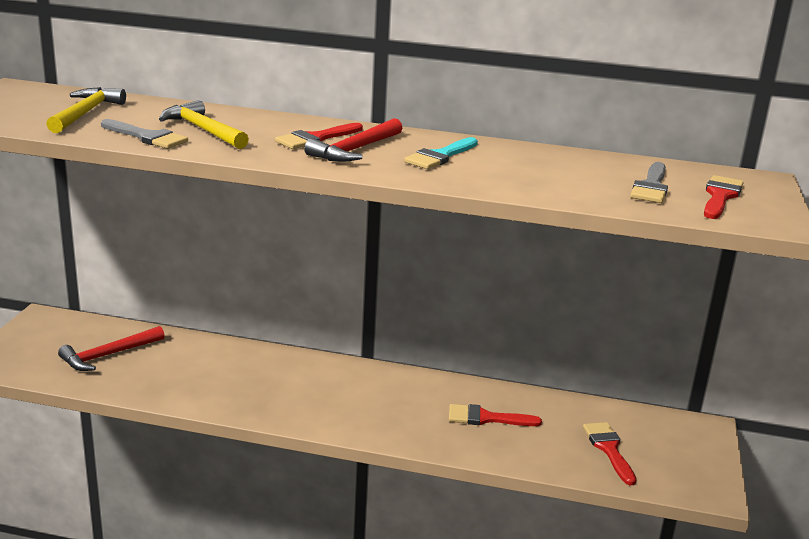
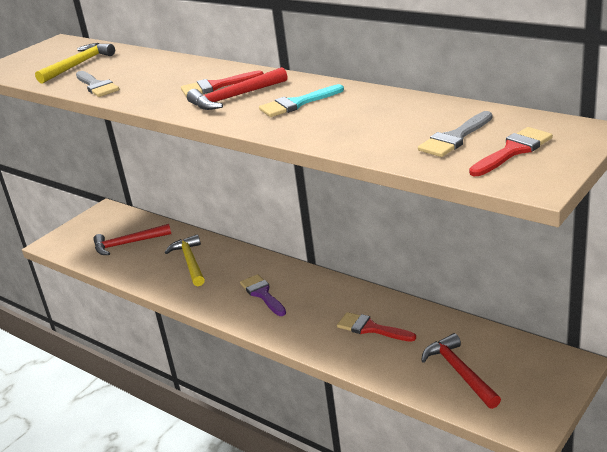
camera: 30 degrees right, 5 degrees up
(203, 130) = (142, 79): yellow hammer -> yellow hammer (190, 262)
(334, 396) = (262, 294): none -> purple brush
(608, 449) = (459, 372): red brush -> red hammer

